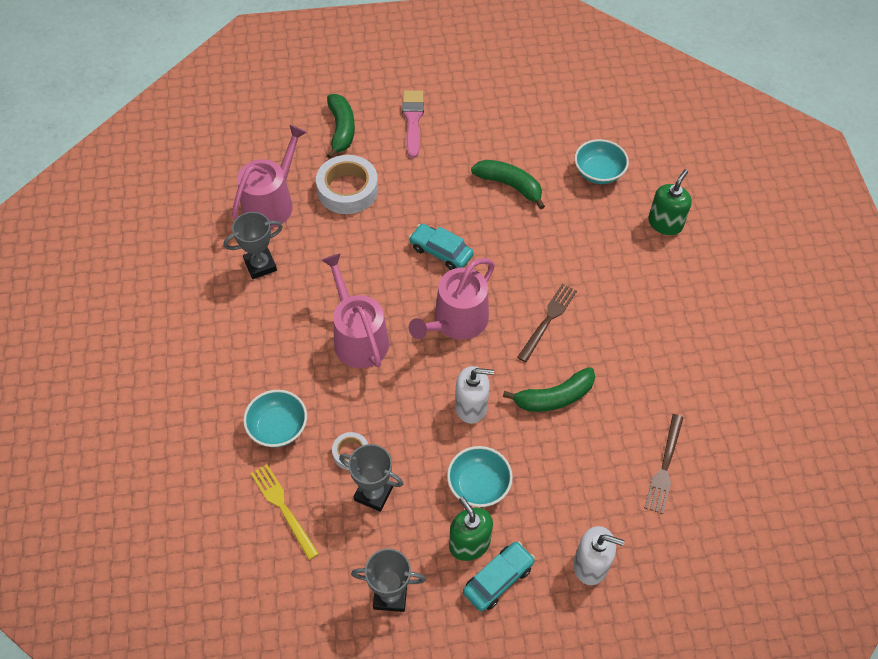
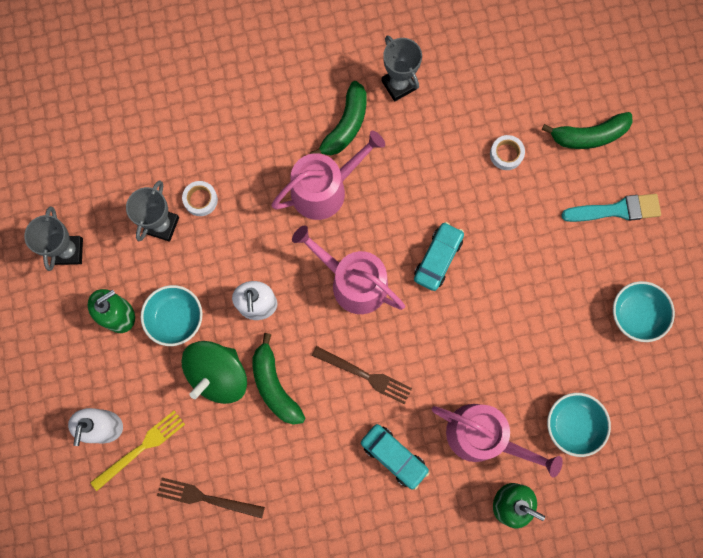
camera: 85 degrees right, 20 degrees up
(272, 203) = (478, 82): pink watering can -> pink watering can (483, 436)
(278, 428) = (221, 132): turquoise bowl -> turquoise bowl (636, 315)
(283, 508) = (143, 150): yellow fork -> yellow fork (141, 448)
(347, 190) = (506, 154): white tape -> white tape, size x0.51
(413, 120) = (616, 210): pink brush -> turquoise brush
(498, 579) = (86, 343): turquoise car -> turquoise car (394, 456)
(510, 185) = (538, 325): green banana -> green banana (346, 126)
(540, 447) = (218, 375): none -> green spinning top

